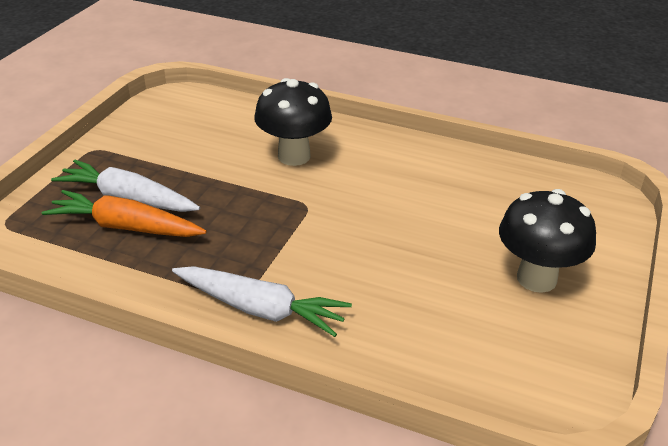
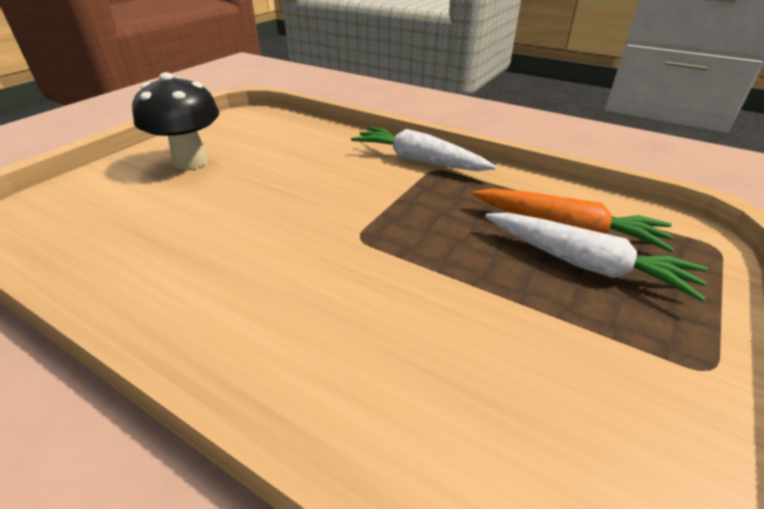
camera: 170 degrees left, 0 degrees up
(294, 156) = (357, 313): black mushroom -> none

